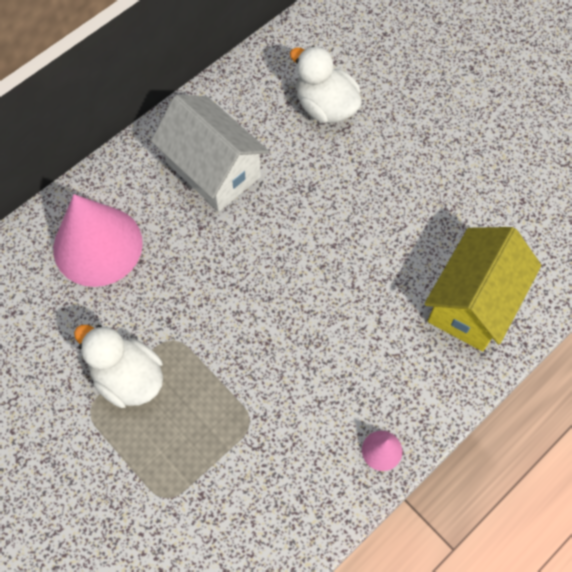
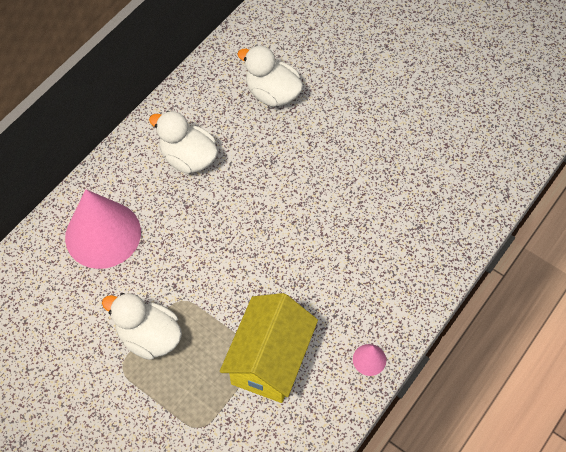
camera: 10 degrees left, 5 degrees down
(213, 170) = (188, 158): white house -> white duck
(473, 302) = (421, 231): yellow house -> yellow house (270, 360)

